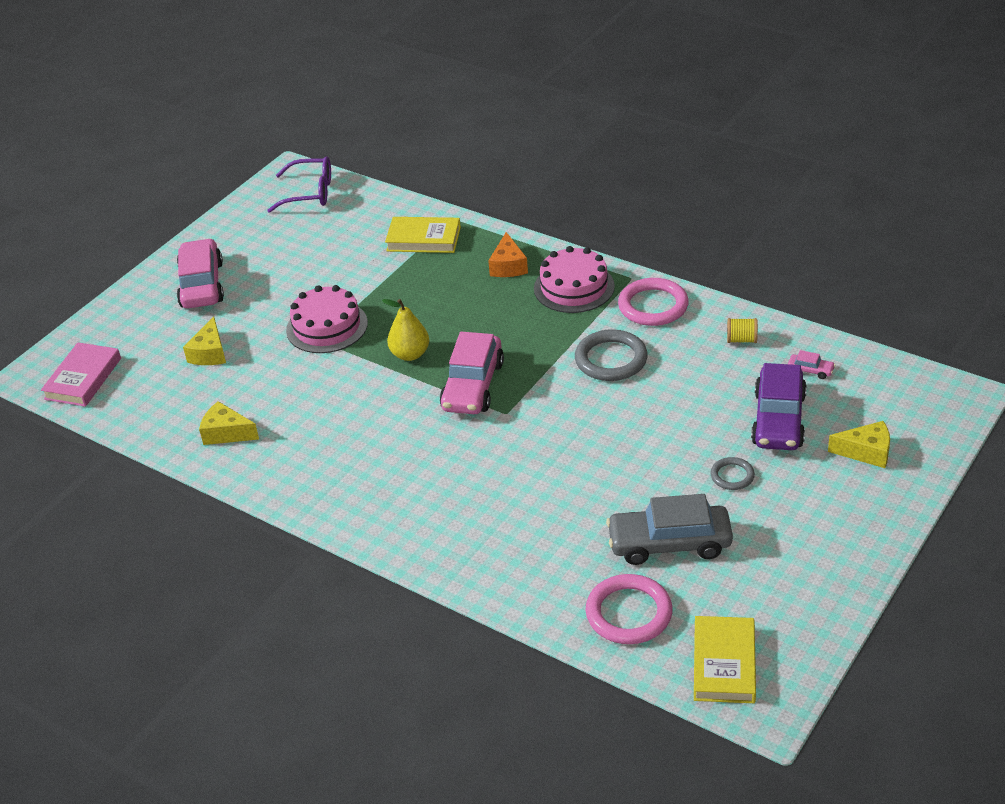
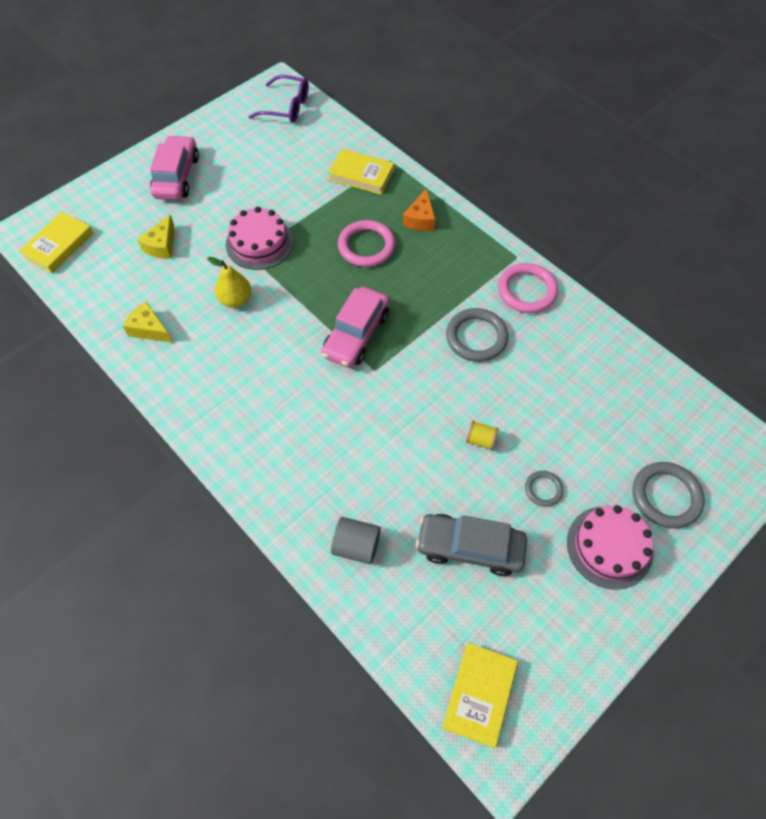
camera: 10 degrees right, 20 degrees up
(83, 379) = (59, 245): pink book -> yellow book
(410, 354) = (316, 288): yellow pear -> yellow pear (236, 300)
(543, 571) = (356, 546): none -> grey cylinder
(574, 287) = (467, 254): pink cake -> pink cake (609, 547)
(629, 613) = (414, 613): pink ring -> pink ring (366, 246)
(741, 340) = (591, 346): yellow spool -> yellow spool (480, 440)
(778, 420) = (599, 440): purple car -> none
(810, 370) = (641, 394): pink car -> none
(866, 452) = (666, 496): yellow cheese -> grey ring

